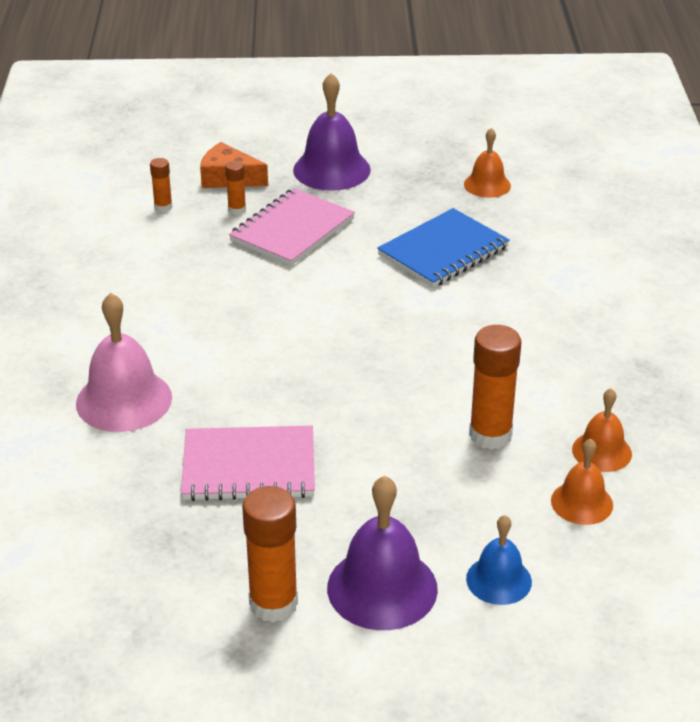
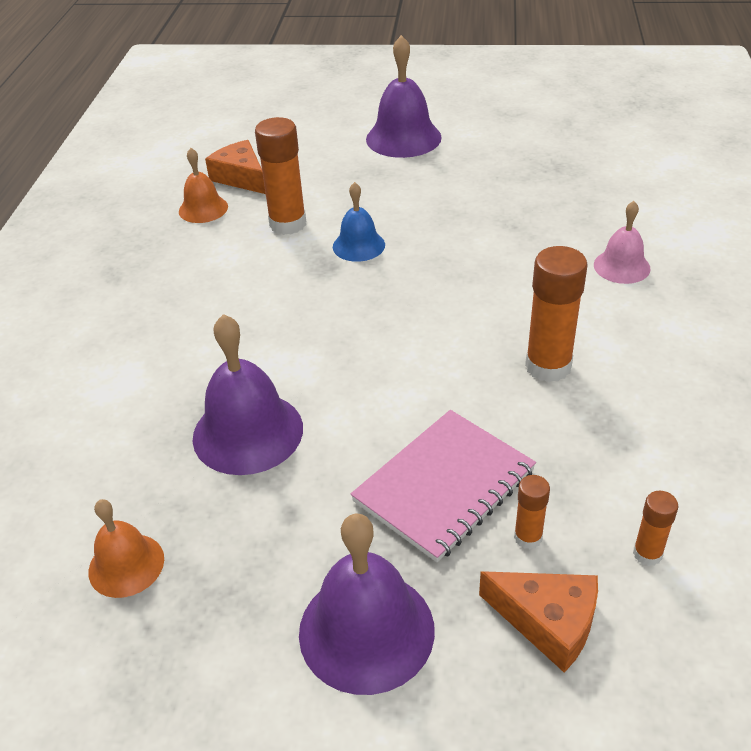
camera: 170 degrees left, 5 degrees up
(124, 400) = (621, 266): pink bell -> pink bell, size x0.60
(249, 467) = (497, 209): pink notebook -> none
(273, 604) = (478, 133): orange glue stick -> orange glue stick (548, 366)
(443, 251) = (248, 432): blue notebook -> purple bell
(499, 580) = (323, 139): blue bell -> blue bell (358, 245)
(582, 502) = (241, 177): orange bell -> orange cheese

